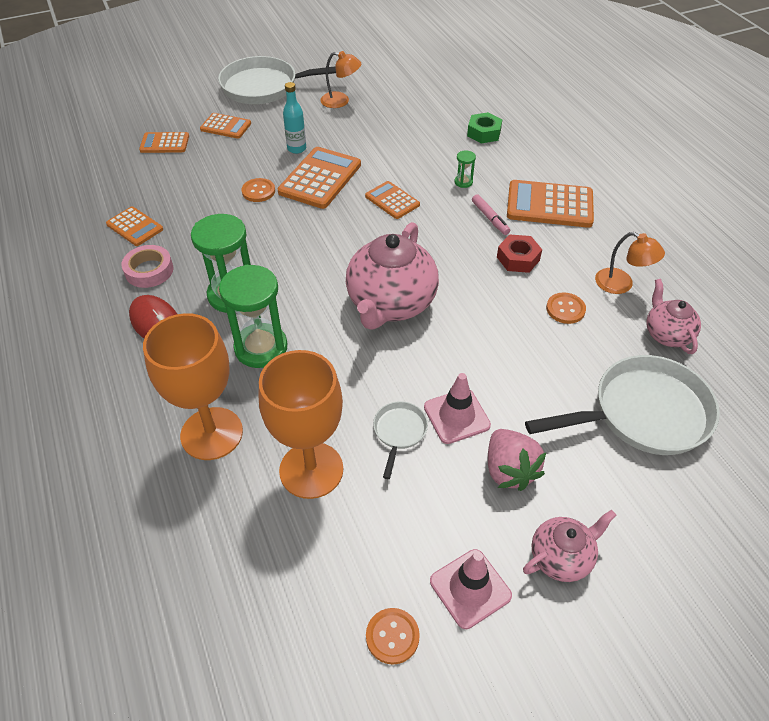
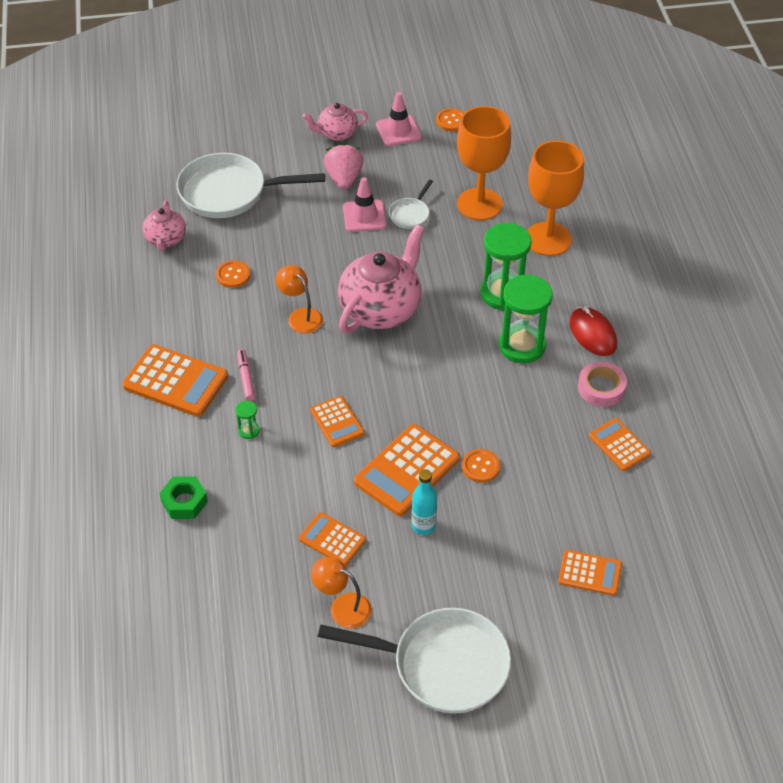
camera: 165 degrees left, 0 degrees up
(226, 126) = (508, 589): orange calculator -> orange calculator (332, 539)
(518, 258) = (244, 329): red nut -> none
(621, 284) = (169, 286): orange lamp -> orange lamp (300, 316)

